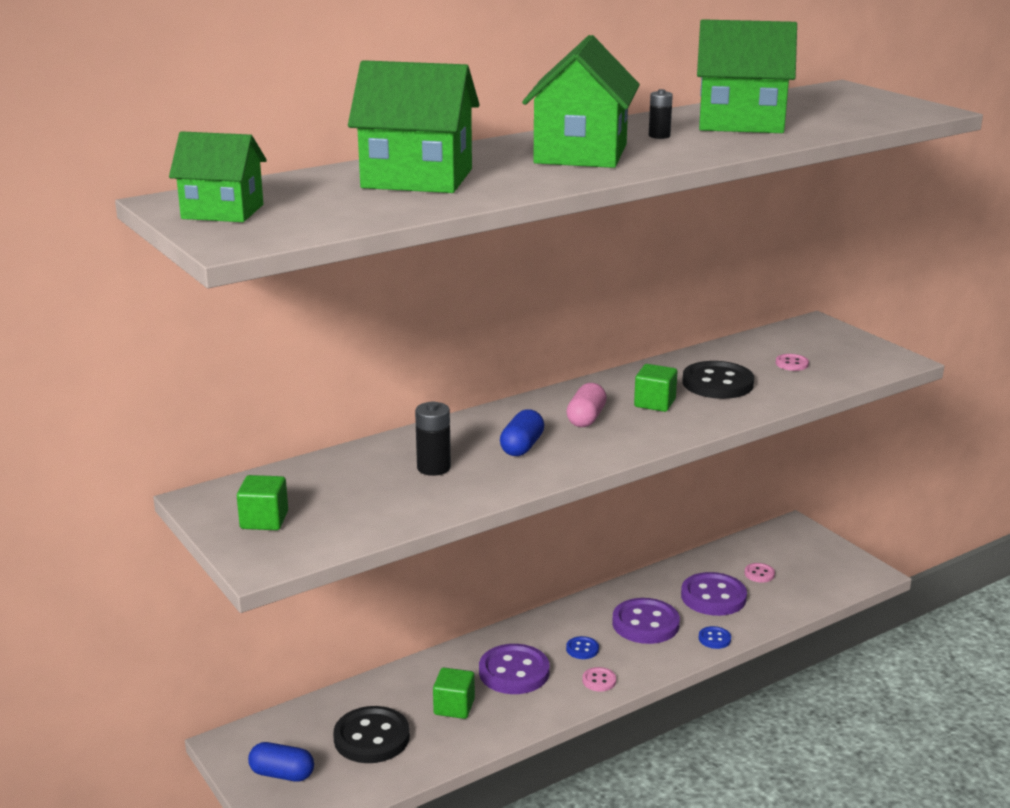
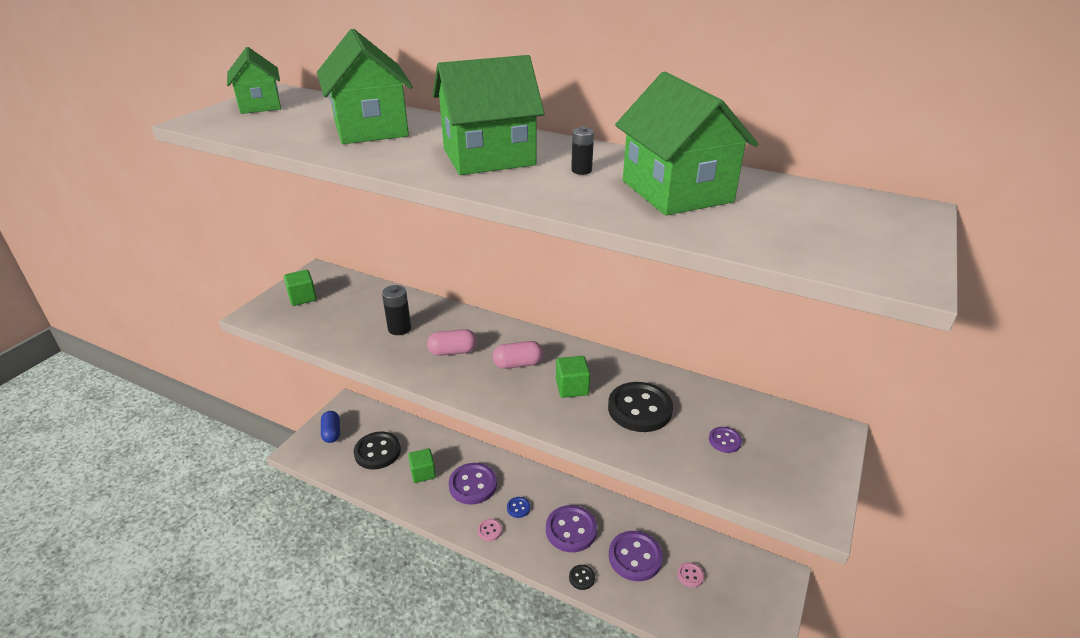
camera: 60 degrees right, 10 degrees up
(522, 447) = (453, 351): blue capsule -> pink capsule
(714, 639) = (582, 578): blue button -> black button
(792, 364) = (724, 441): pink button -> purple button

